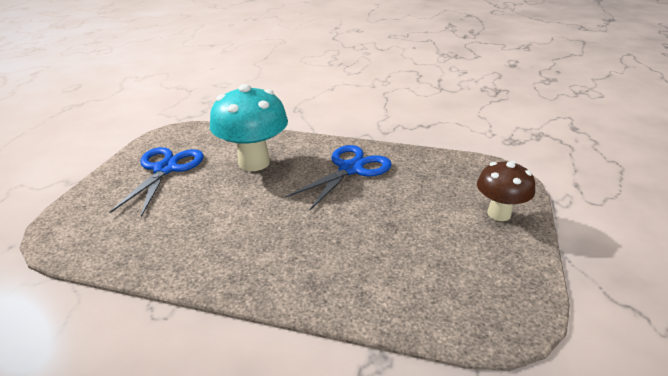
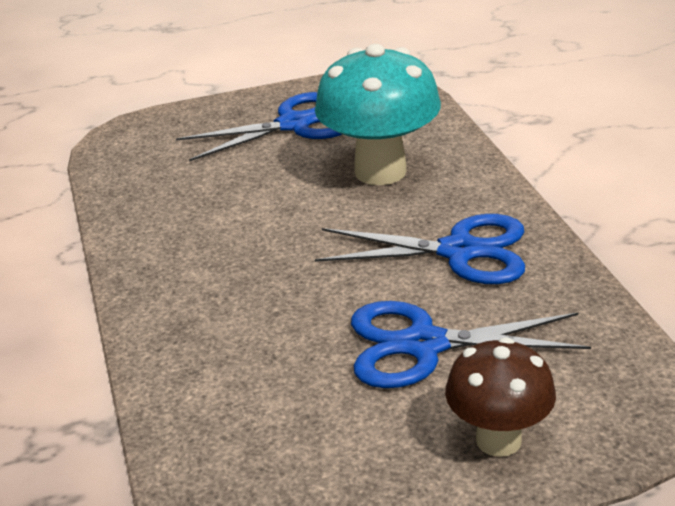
camera: 60 degrees right, 0 degrees up
(413, 206) = (424, 345): none -> blue scissors

